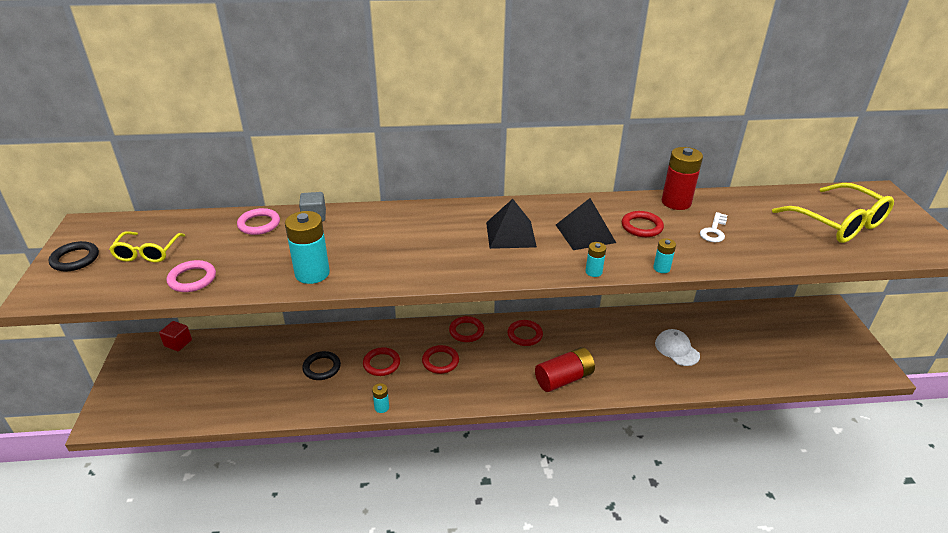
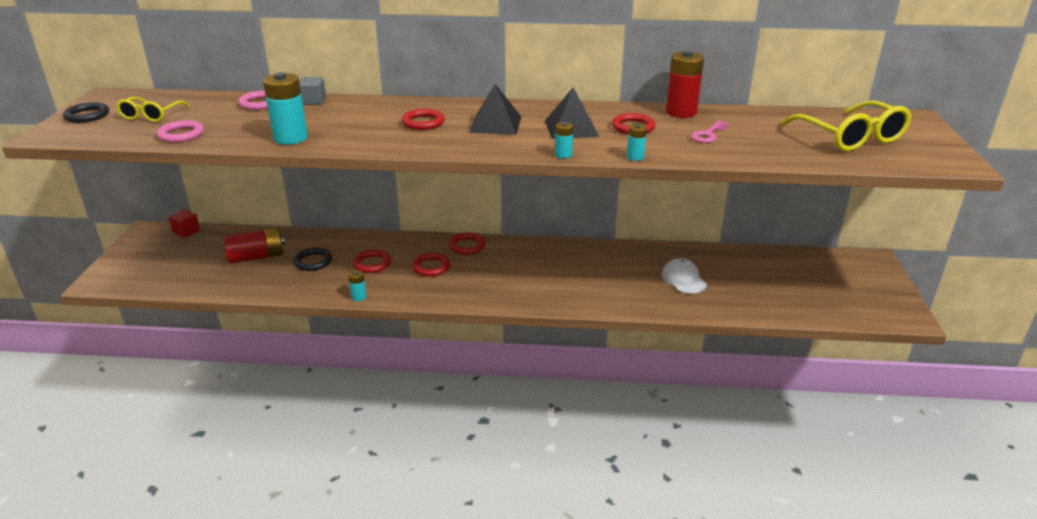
camera: 10 degrees right, 5 degrees down
(524, 335) = (526, 254): red ring -> red ring (423, 122)
(564, 379) = (552, 292): red battery -> red battery (257, 257)
(714, 231) = (708, 134): white key -> pink key

